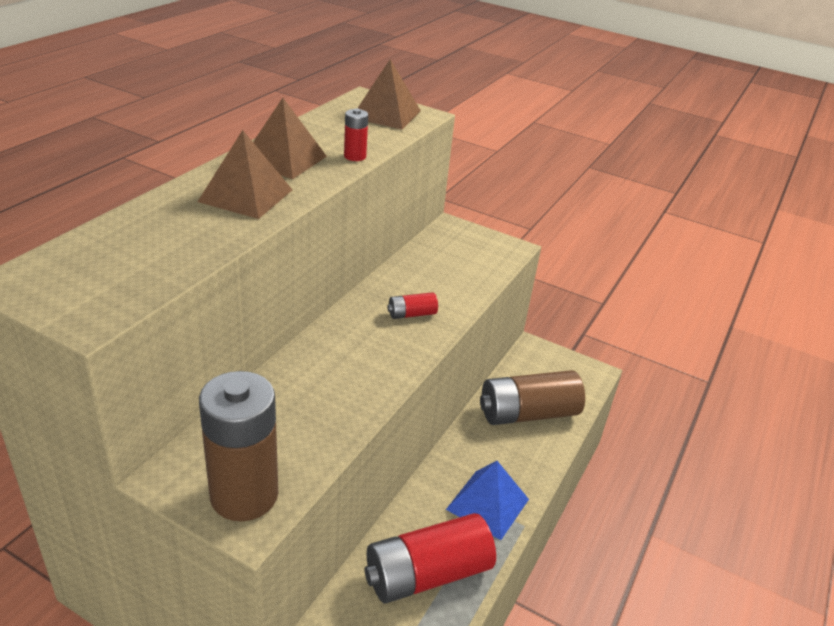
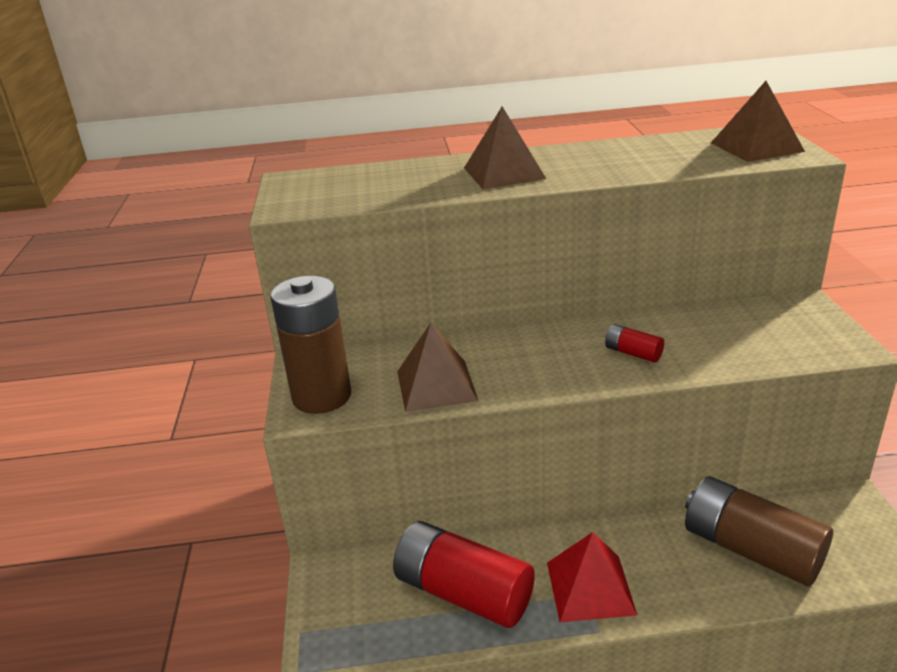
camera: 60 degrees right, 5 degrees down
(284, 159) = (583, 158): brown pyramid -> brown pyramid (436, 385)
(355, 156) = (651, 170): red battery -> none
(487, 504) = (590, 587): blue pyramid -> red pyramid

